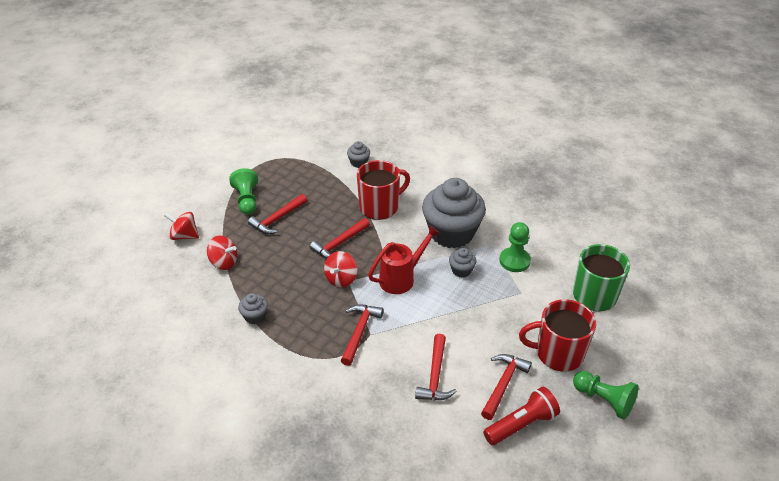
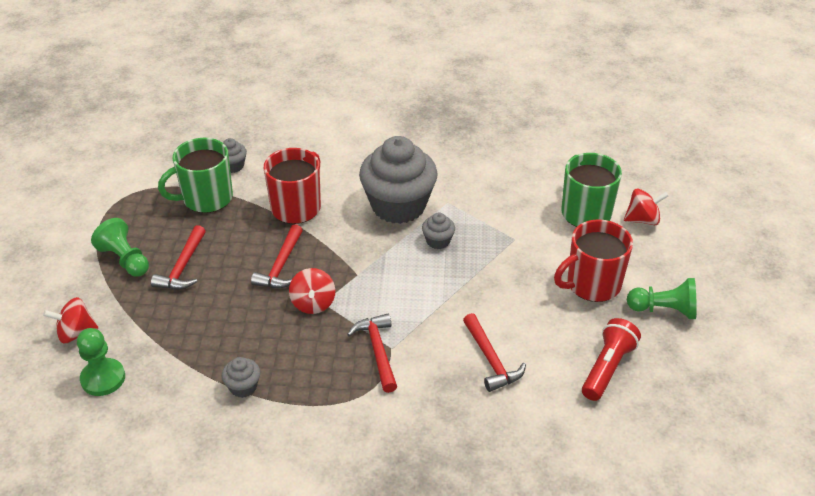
camera: 30 degrees left, 0 degrees up
(224, 262) = (154, 343): red spinning top -> red spinning top (642, 219)
(325, 178) = (206, 198): none -> green mug
(401, 278) = (380, 275): red watering can -> none
(503, 384) = (563, 337): red hammer -> none
(514, 261) = (485, 209): green pawn -> green pawn (103, 378)

